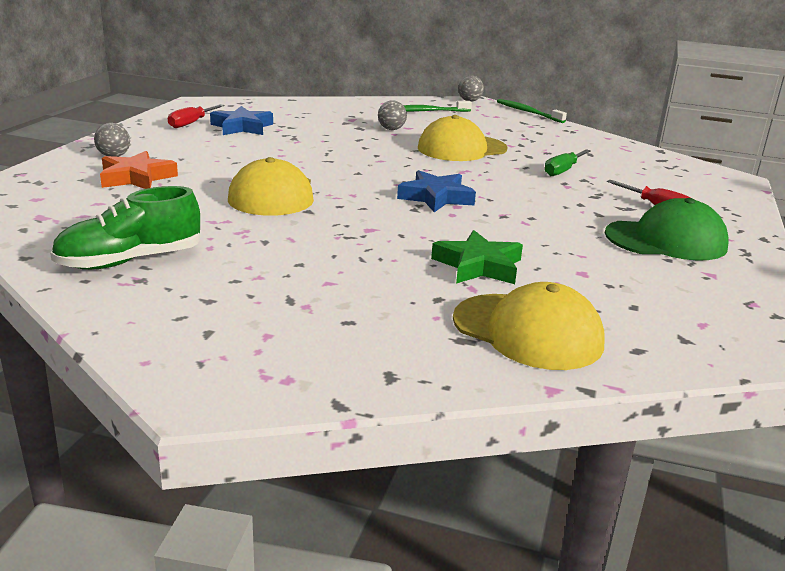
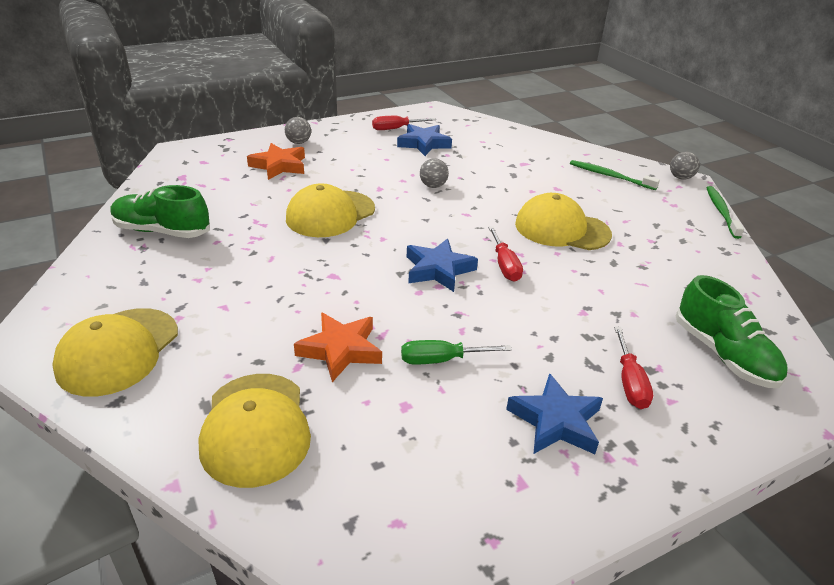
camera: 45 degrees right, 10 degrees up
(308, 350) = (118, 351): none -> yellow cap
(391, 129) = (538, 185): grey ball -> grey ball (433, 186)
(471, 179) = (504, 265): none -> red screwdriver
(478, 266) = (341, 350): green star -> orange star
(563, 171) = (614, 293): green screwdriver -> green screwdriver (441, 360)
(666, 240) = (556, 421): green cap -> blue star
(667, 177) = (723, 354): none -> green shoe

